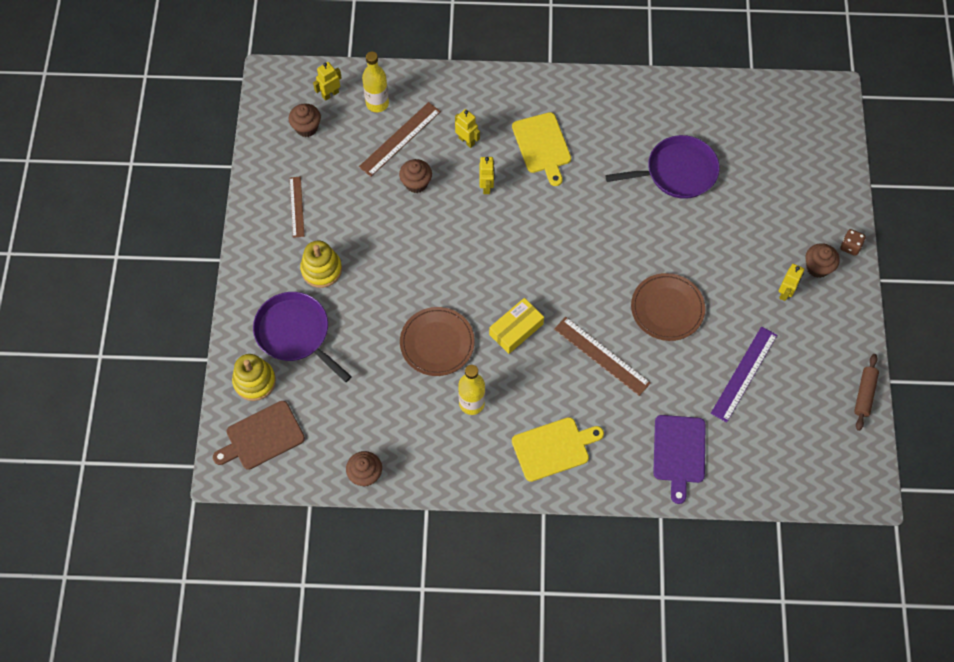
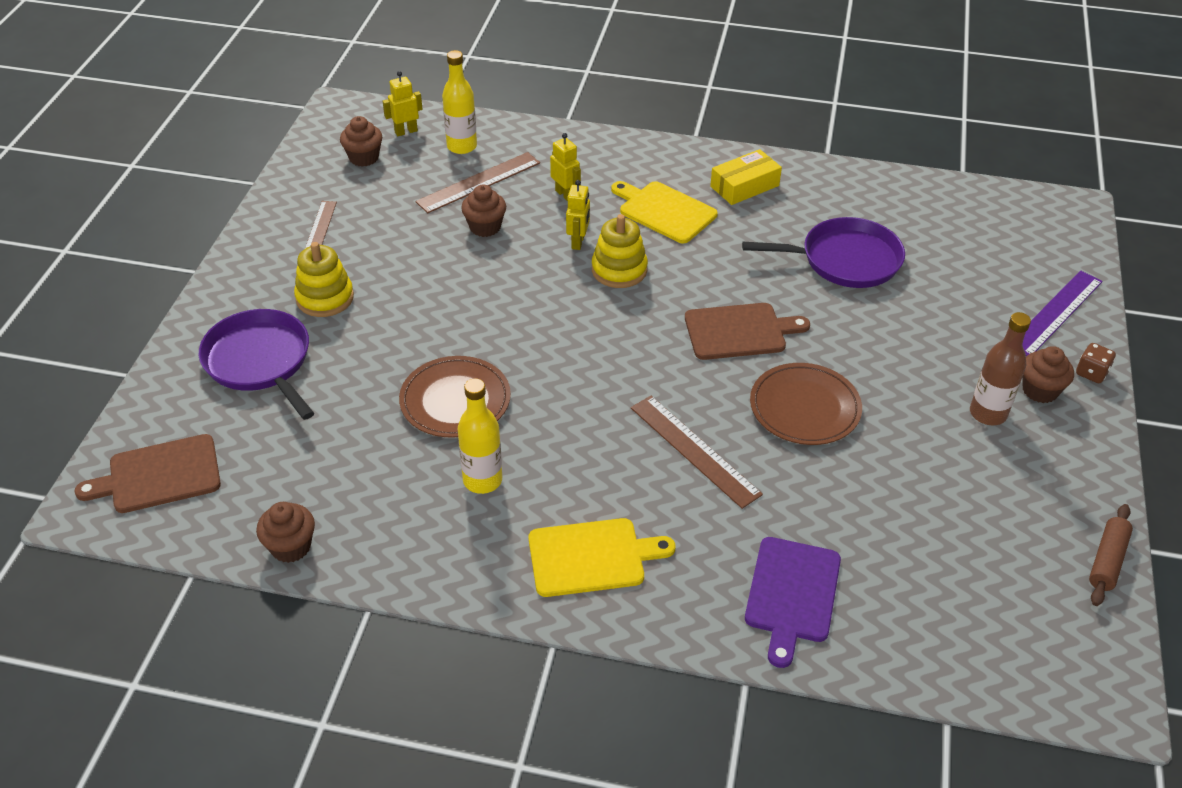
camera: 10 degrees right, 20 degrees down
(254, 381) = (179, 407): yellow stacking toy -> yellow stacking toy (619, 270)
(516, 329) = (575, 401): yellow box -> yellow box (744, 186)
(542, 145) = (664, 211): yellow cutting board -> yellow cutting board turned 135 degrees clockwise
(614, 250) = (739, 331): none -> brown cutting board
(744, 374) = (912, 505): purple ruler -> purple ruler (1055, 313)
(785, 293) = (988, 413): yellow robot -> brown bottle

